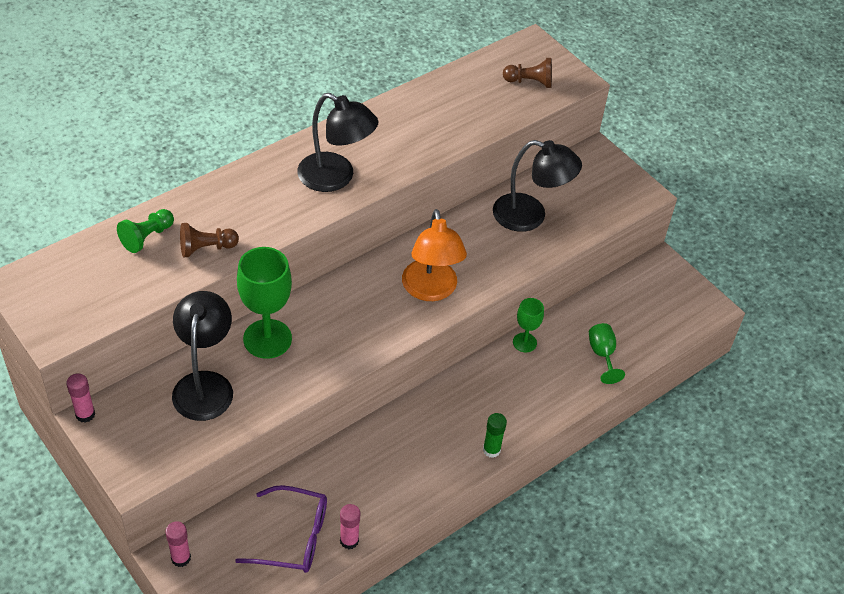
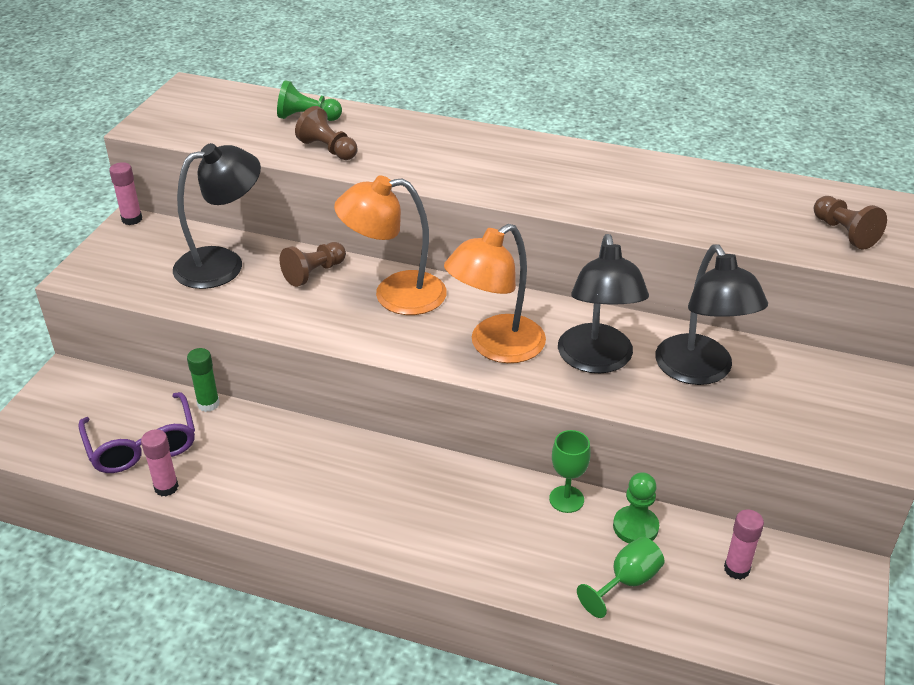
camera: 60 degrees right, 10 degrees down
(181, 558) = (67, 384): pink glue stick -> pink glue stick (736, 569)
(267, 339) = (314, 273): green goblet -> brown pawn
(333, 309) = (395, 295): none -> orange lamp
(336, 178) = (510, 176): black lamp -> black lamp (597, 360)
(491, 450) = (381, 545): green glue stick -> green glue stick (208, 404)
(568, 326) = (635, 527): none -> green pawn

